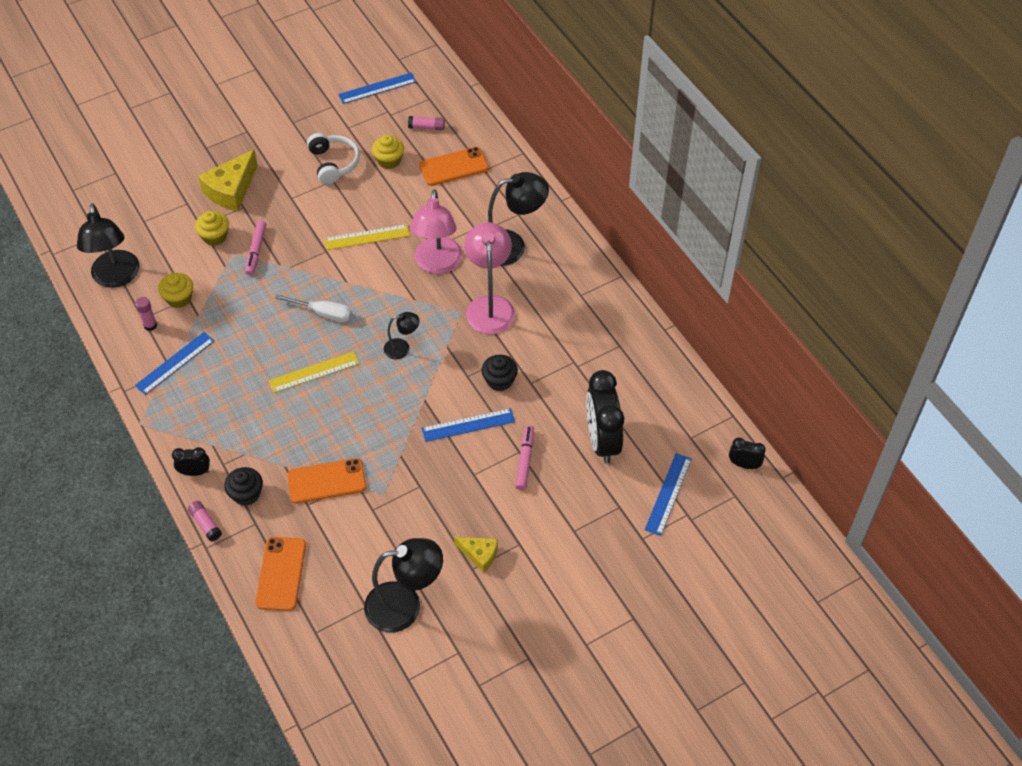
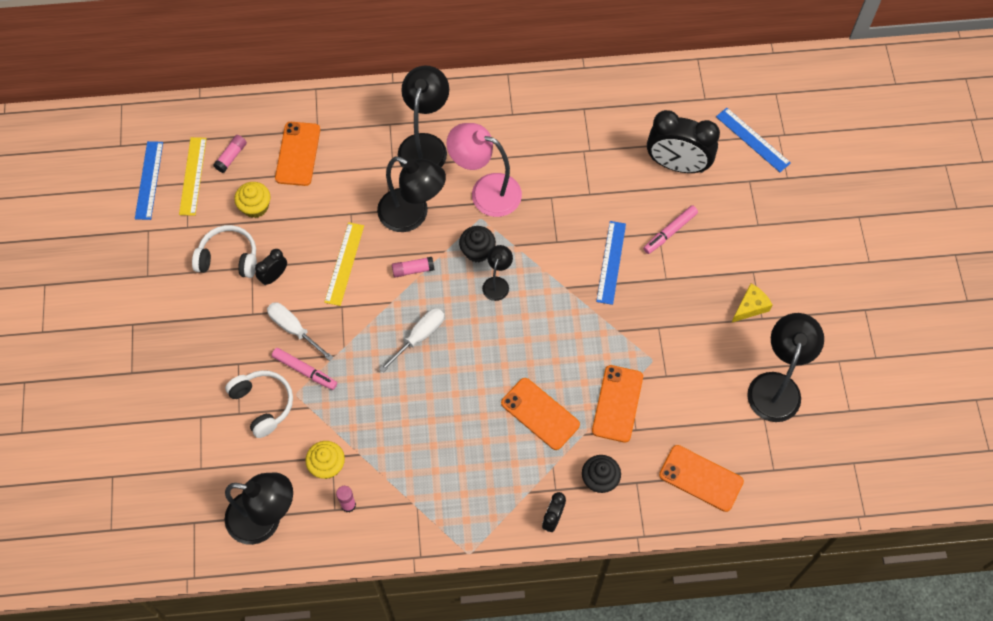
camera: 65 degrees left, 10 degrees up
(175, 363) = (410, 496): blue ruler -> none
(205, 524) = (617, 528): pink glue stick -> pink glue stick (413, 270)
(214, 236) = (263, 404): yellow cupcake -> white headphones
(231, 190) = (208, 367): yellow cheese -> none
(290, 228) = (293, 329): none -> white screwdriver
(290, 426) = (540, 414): none -> orange phone
(314, 372) = (486, 370): yellow ruler -> yellow ruler (192, 176)
(437, 264) = (412, 215): pink lamp -> black lamp
(499, 380) = (575, 217): black cupcake -> black cupcake (477, 251)
(525, 460) = (669, 232): pink marker -> pink marker turned 75 degrees counterclockwise
(744, 464) = (749, 73): black clock -> black clock (274, 276)

